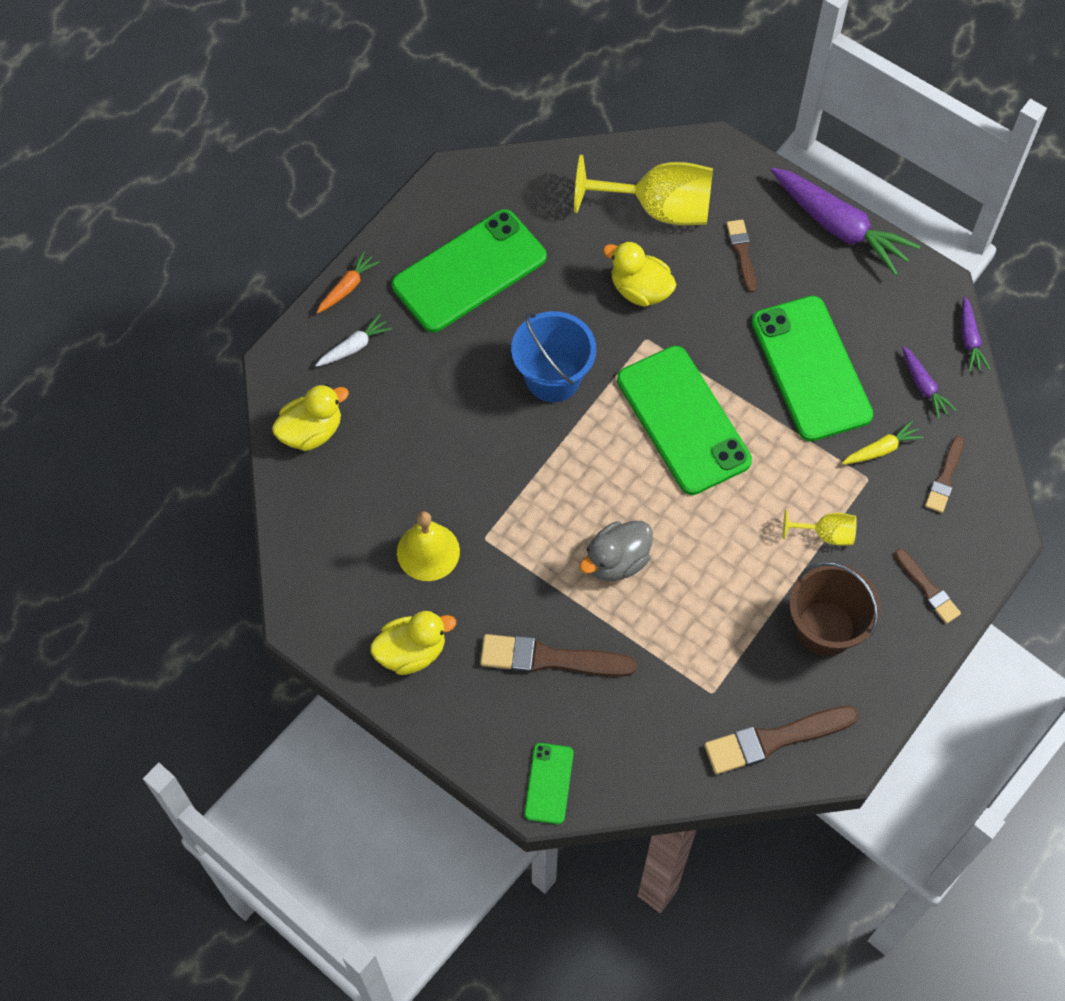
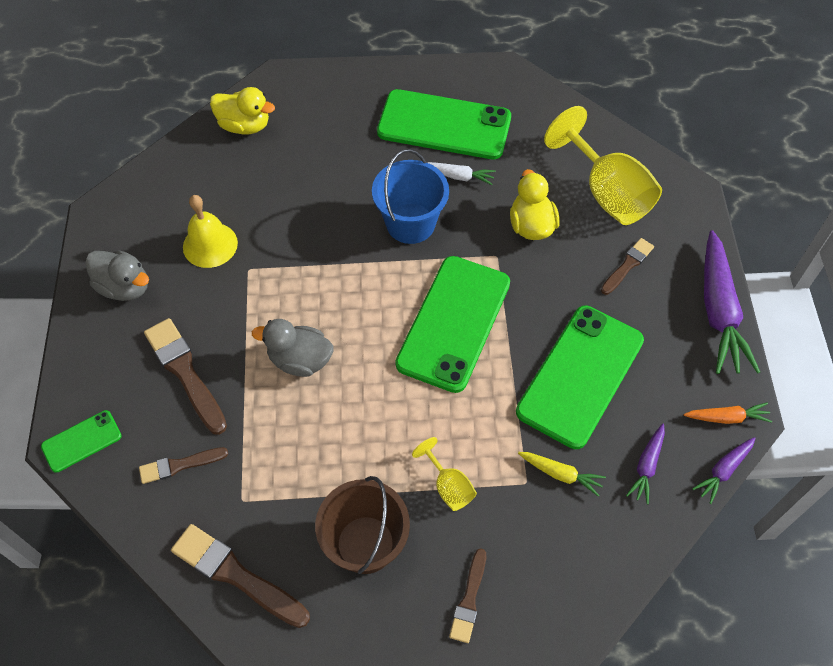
camera: 50 degrees right, 5 degrees down
(347, 287) = (367, 74): orange carrot -> orange carrot (727, 417)
(354, 346) = (327, 106): white carrot -> white carrot (459, 176)
(412, 651) = (124, 287): yellow duck -> grey duck
(945, 478) = (582, 541): brown brush -> brown brush (180, 465)

